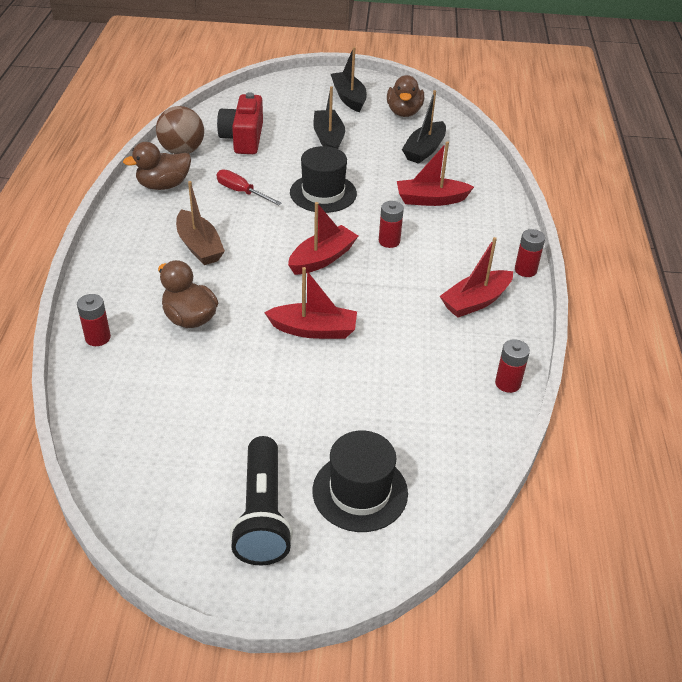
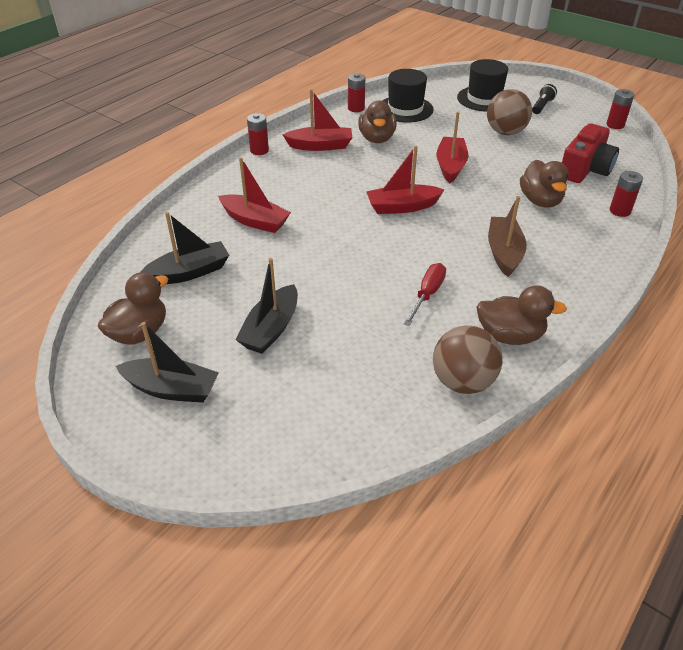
camera: 145 degrees left, 0 degrees up
(241, 192) = (427, 294): red screwdriver -> red screwdriver turned 135 degrees counterclockwise
(243, 138) = (371, 372): red camera -> red camera (585, 169)
(262, 514) = (542, 106): black flashlight -> black flashlight, size x0.52
(284, 421) = (505, 132): none -> brown ball
(314, 330) = (450, 166): red boat -> red boat turned 60 degrees clockwise
(323, 193) = (345, 263): black hat -> black hat (405, 109)
(349, 98) = (172, 389): black boat -> black boat turned 90 degrees counterclockwise
(389, 241) = (333, 201): red battery -> red battery (615, 125)
(429, 338) = (377, 139): none -> brown duck

